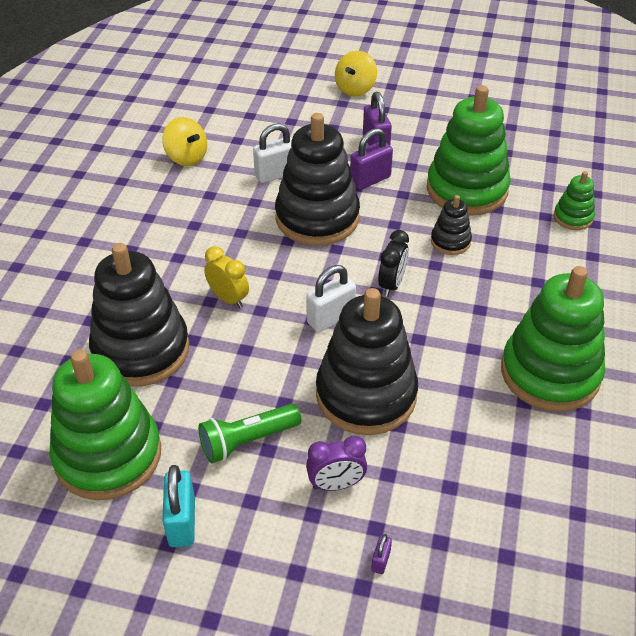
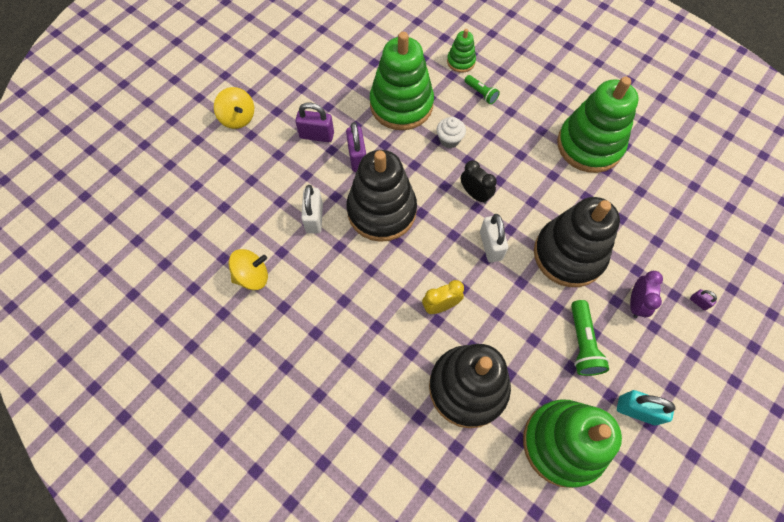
camera: 65 degrees left, 20 degrees up
(450, 241) = (449, 140): black stacking toy -> white cupcake
(541, 248) = (481, 93): none -> green flashlight

